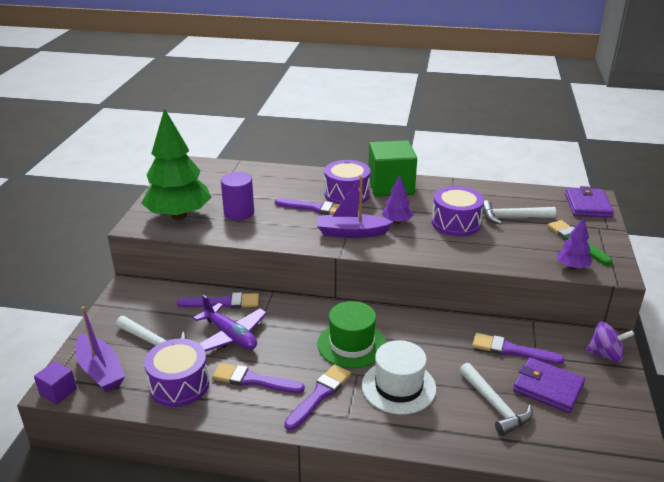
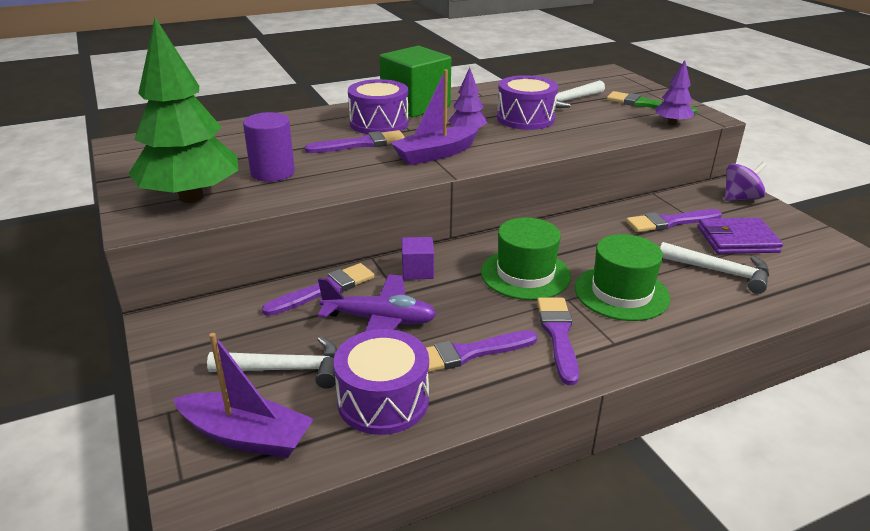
camera: 35 degrees left, 0 degrees up
(58, 392) = (210, 495): purple cube -> purple cube (417, 271)
(398, 387) = (621, 293): white hat -> green hat
(587, 205) = (612, 78): purple wallet -> none

